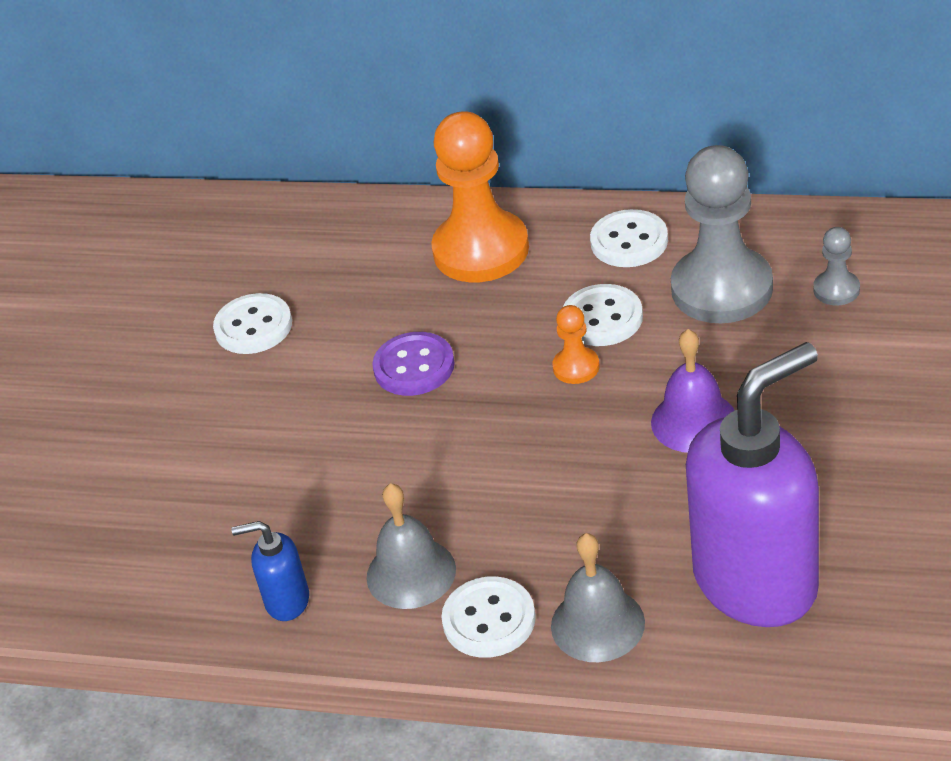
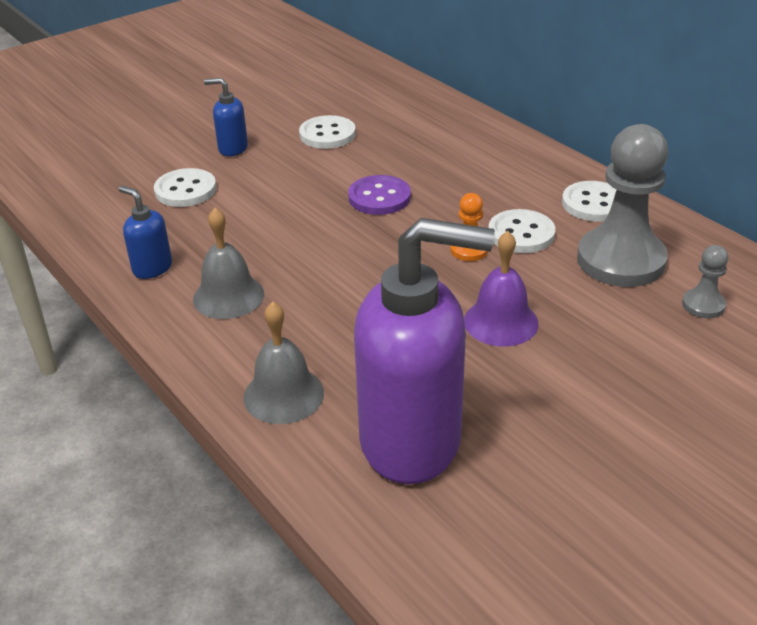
camera: 35 degrees right, 5 degrees down
(167, 411) = (232, 148): none -> blue soap dispenser
(481, 250) = (497, 162): orange pawn -> none
(489, 620) = (231, 349): white button -> white button (185, 190)

